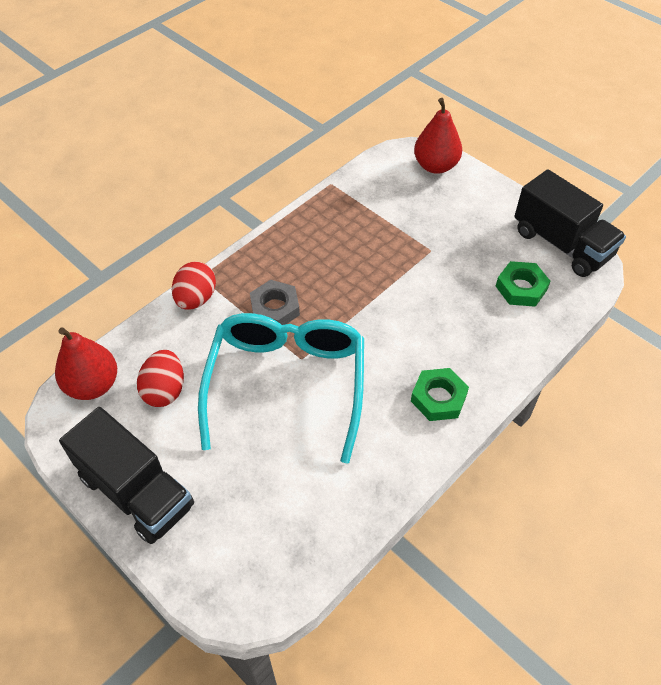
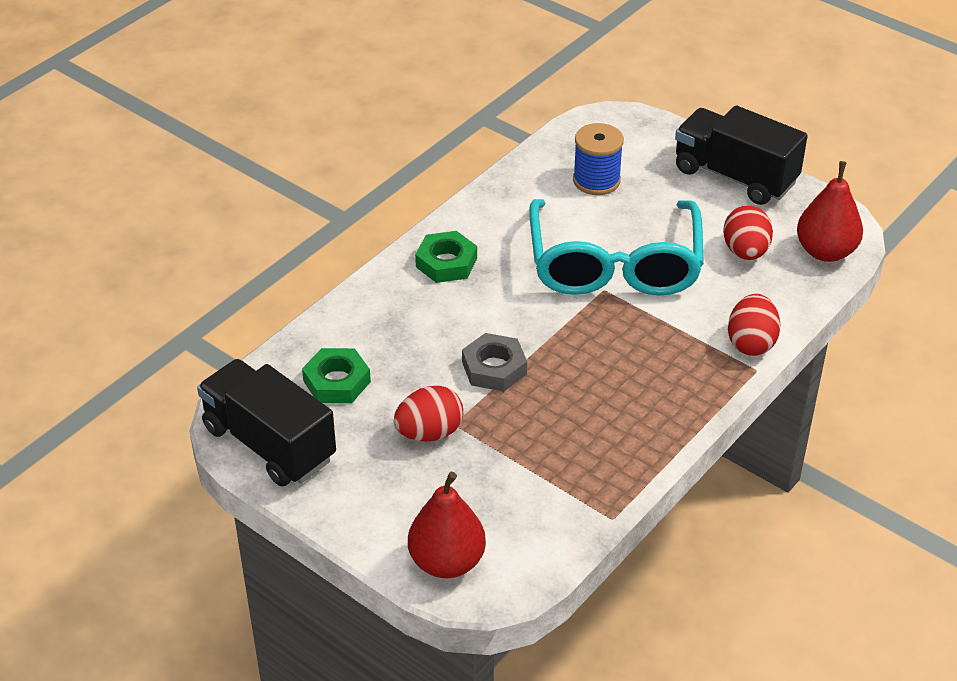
camera: 175 degrees right, 10 degrees down
(275, 308) = (649, 338): grey nut -> grey nut (494, 368)
(281, 496) = (596, 180): none -> blue spool
(448, 244) = (429, 433): none -> red egg

